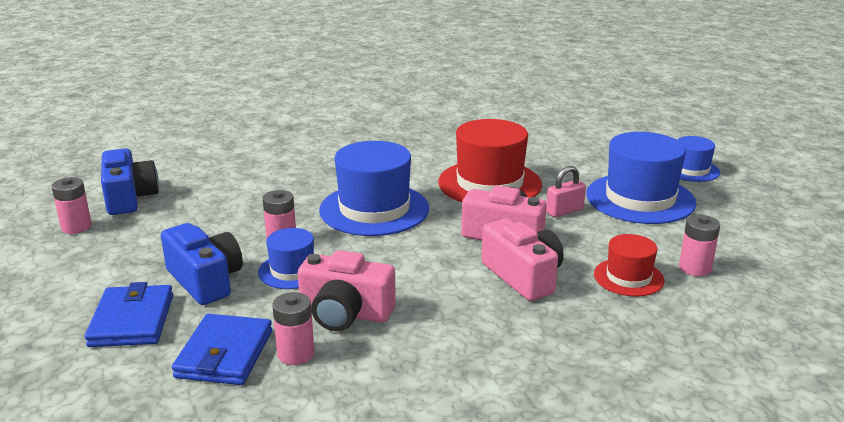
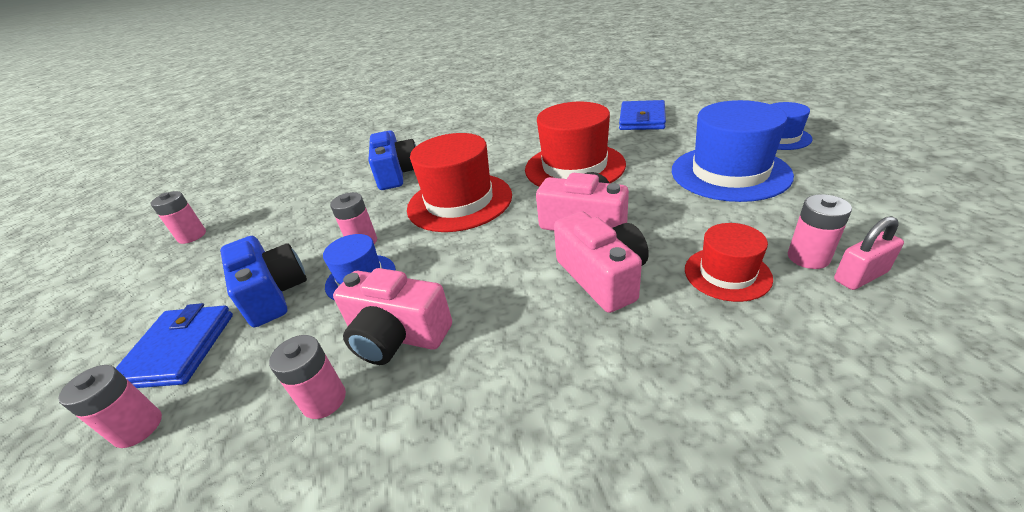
camera: 10 degrees right, 10 degrees up
(129, 198) = (251, 203): blue camera -> blue camera (397, 174)
(130, 371) = (138, 428): none -> pink battery
(224, 354) = (247, 400): blue wallet -> blue wallet (642, 119)
(374, 209) = (459, 201): blue hat -> red hat
(564, 211) = (649, 192): pink padlock -> pink padlock (860, 276)

